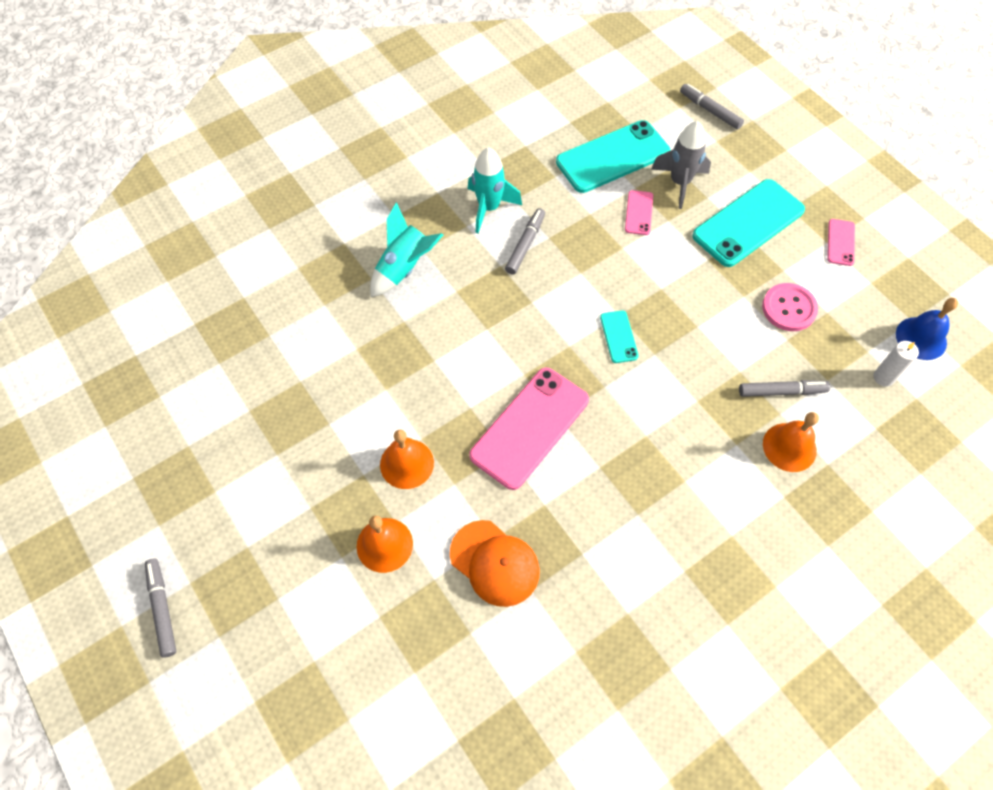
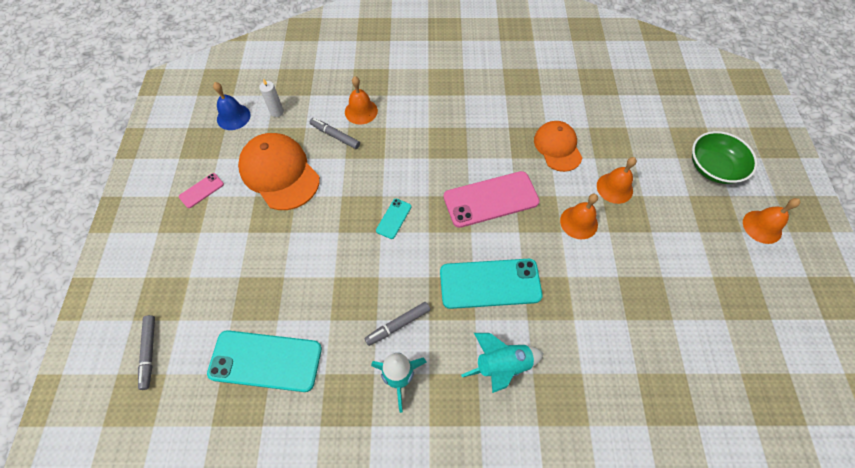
camera: 145 degrees left, 0 degrees up
(162, 608) = (762, 226): grey marker -> orange bell
(255, 676) = (713, 167): none -> green bowl
(638, 213) = (297, 296): pink phone -> none
(679, 183) = (244, 301): grey rocket -> none
(748, 223) = (237, 239): turquoise phone -> turquoise phone (490, 284)
(789, 308) = (279, 173): pink button -> orange cap

